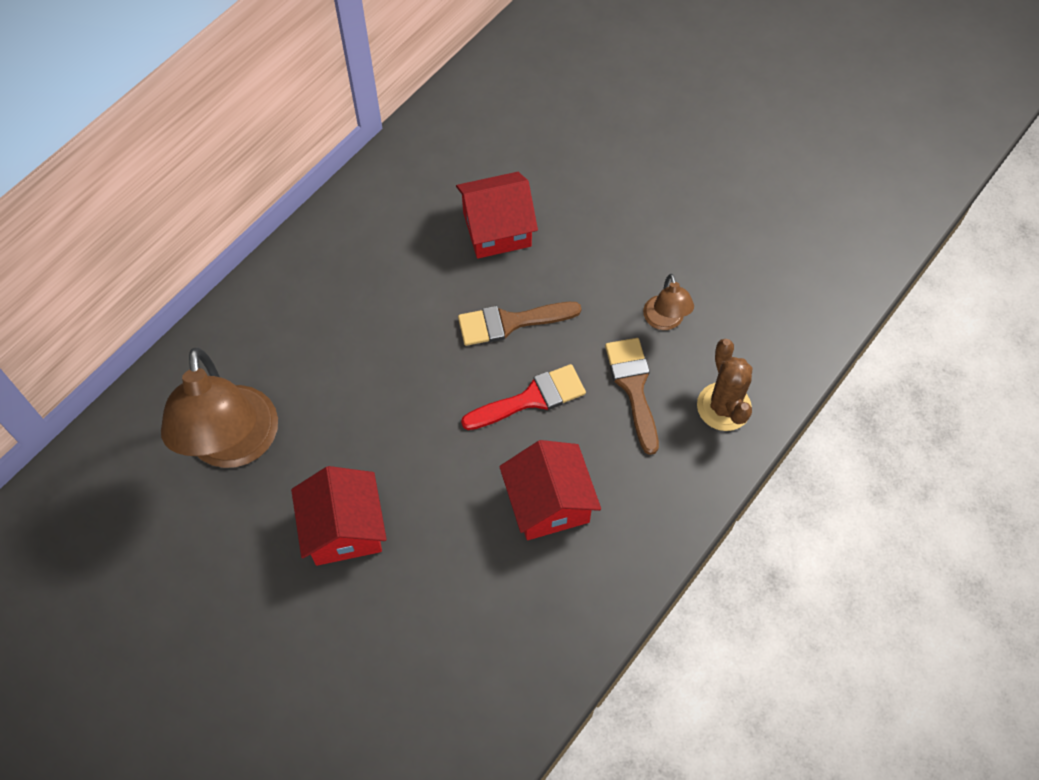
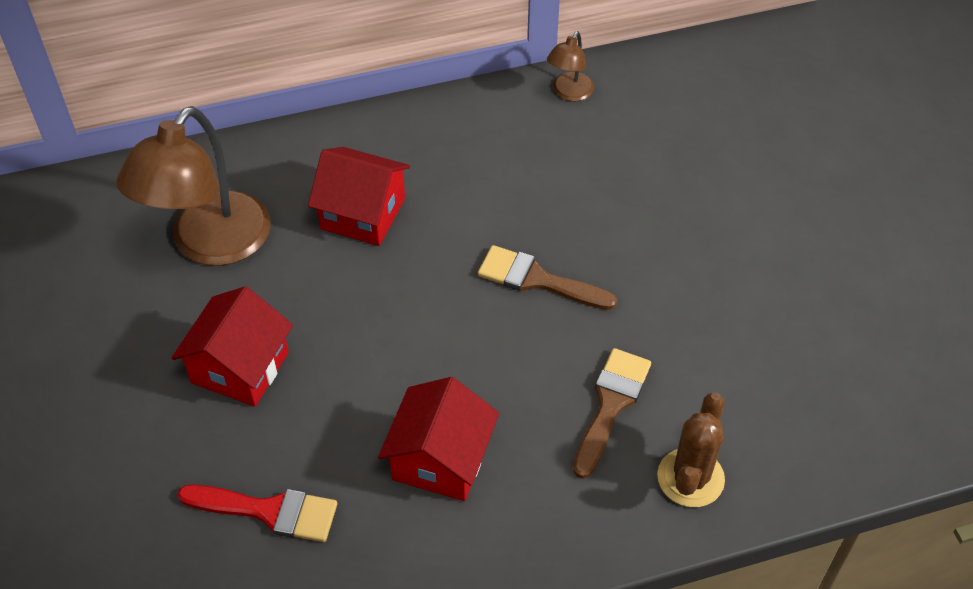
camera: 35 degrees right, 10 degrees down
(497, 229) = (592, 193): red house -> red house (363, 213)
(531, 399) = (501, 357): red brush -> red brush (268, 511)
(665, 321) = (693, 363): brown lamp -> brown lamp (569, 93)

